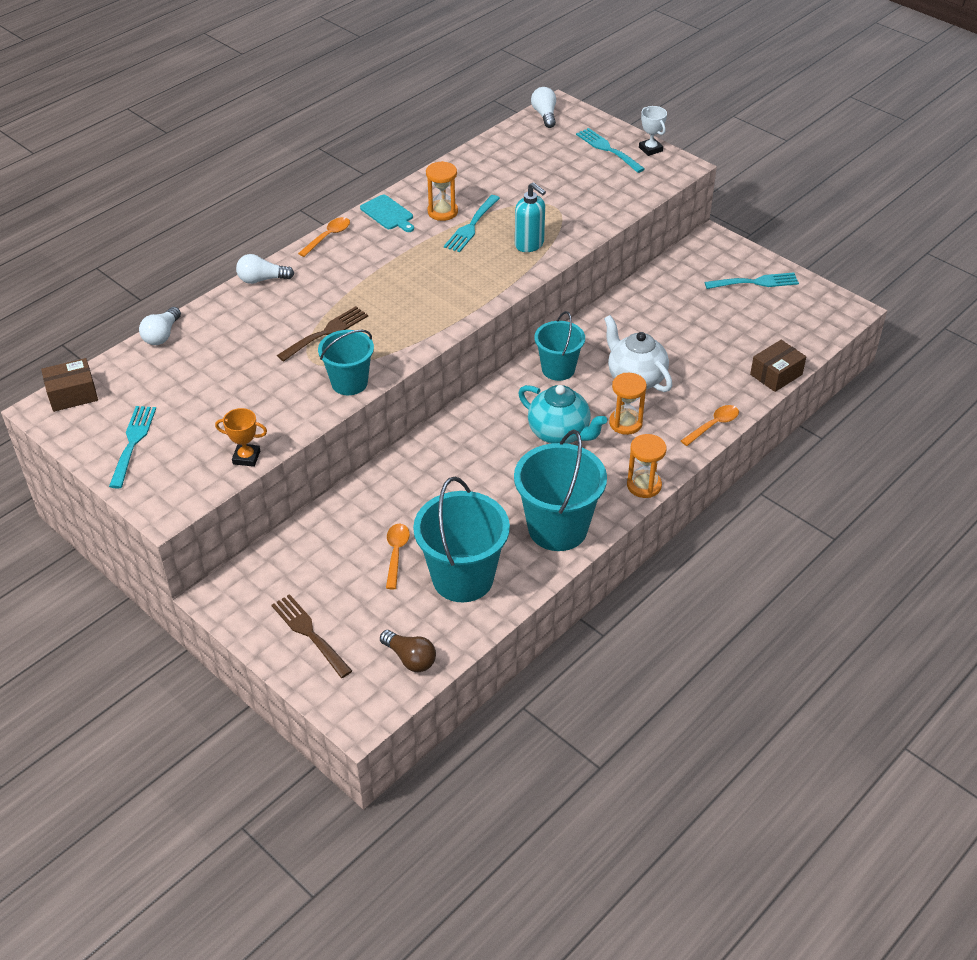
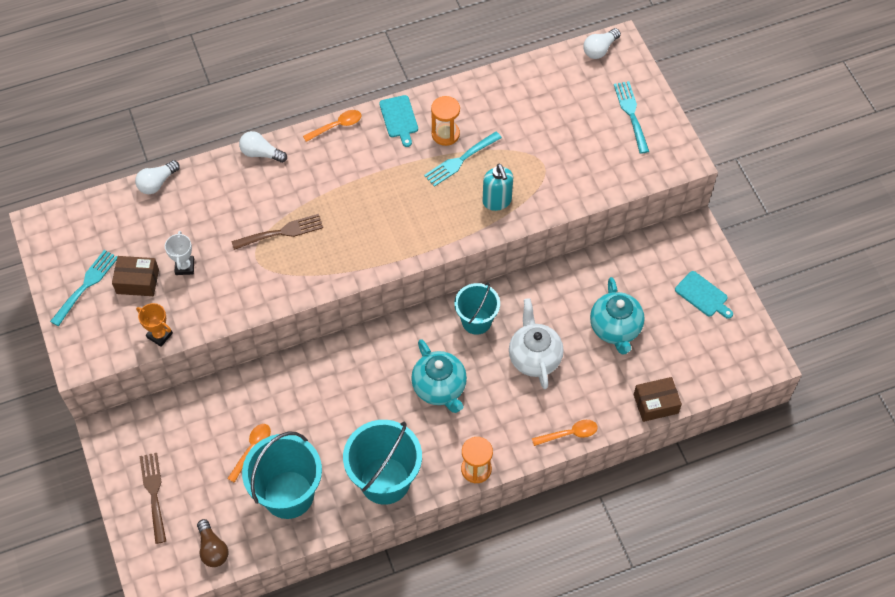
camera: 25 degrees right, 15 degrees up
(72, 394) = (65, 217): brown box -> brown box (137, 281)
(349, 383) = (272, 293): turquoise bucket -> none
(544, 115) = (600, 49): white light bulb -> white light bulb turned 150 degrees counterclockwise
(625, 423) = (498, 400): orange hourglass -> none
(650, 149) = (669, 128): white trophy -> white trophy (185, 267)
(695, 332) = (615, 329): none -> turquoise teapot
(755, 282) = (703, 295): turquoise fork -> turquoise cutting board

